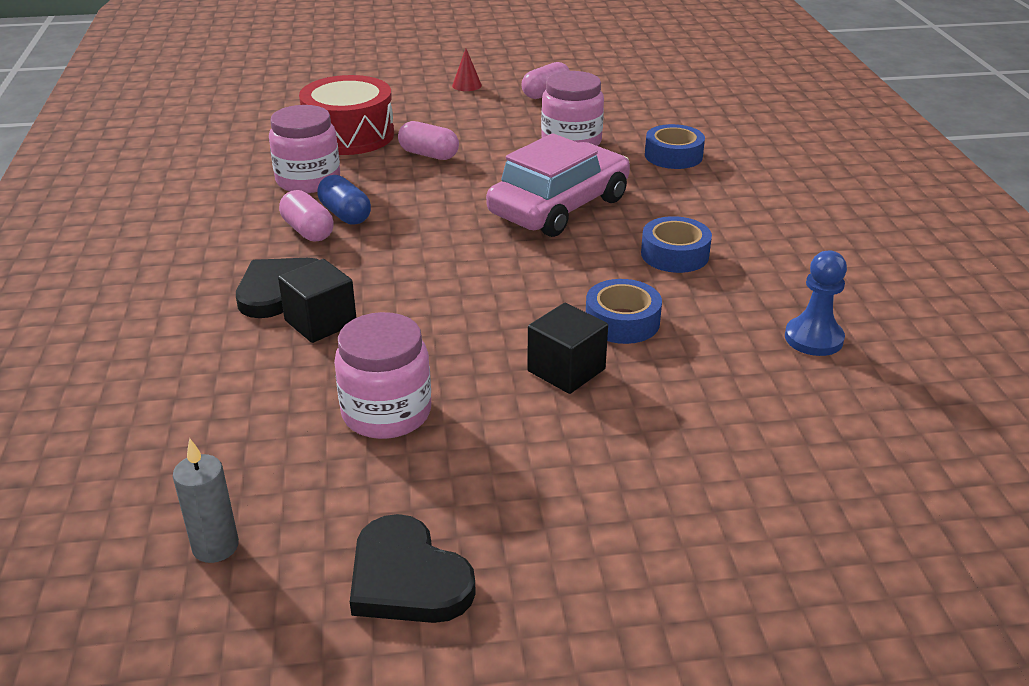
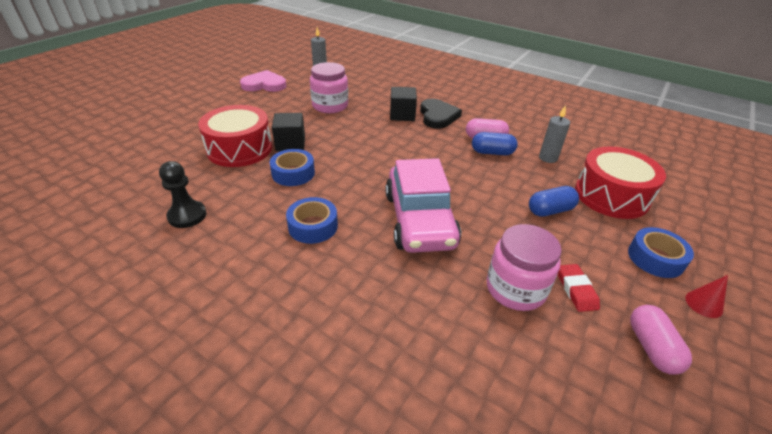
camera: 130 degrees right, 5 degrees up
(308, 180) = (548, 158): pink jar -> grey candle
(407, 578) = (264, 85): black heart -> pink heart
(429, 154) = (550, 210): pink capsule -> blue capsule
(530, 123) = (576, 290): none -> red eraser
(655, 407) = (240, 149): none -> red drum
(673, 156) = (432, 332): blue tape -> blue tape (655, 258)
(813, 338) = (187, 215): blue pawn -> black pawn

